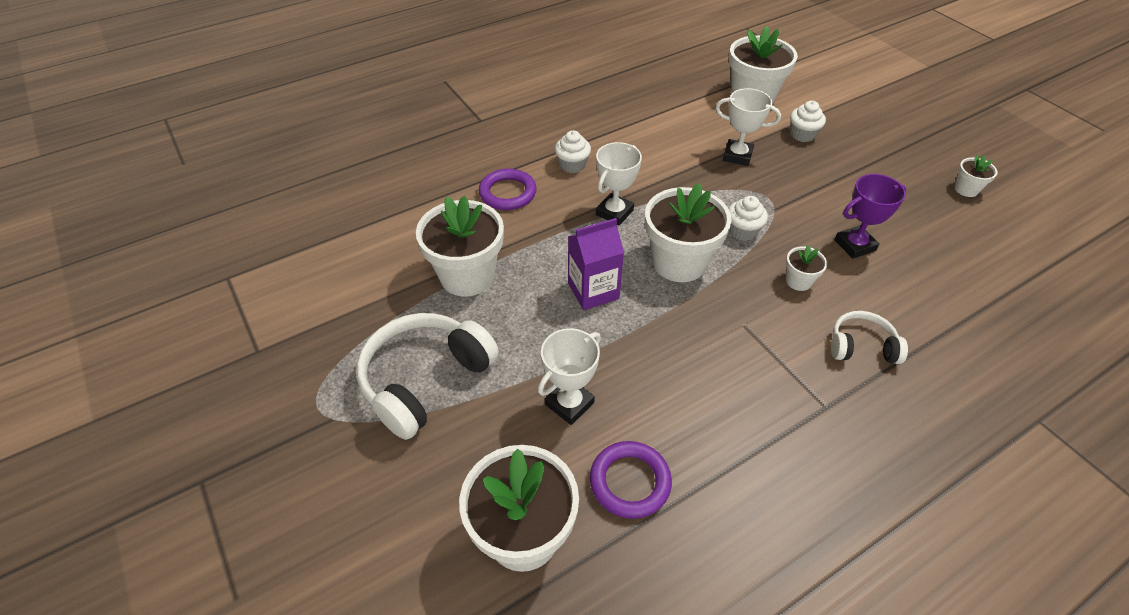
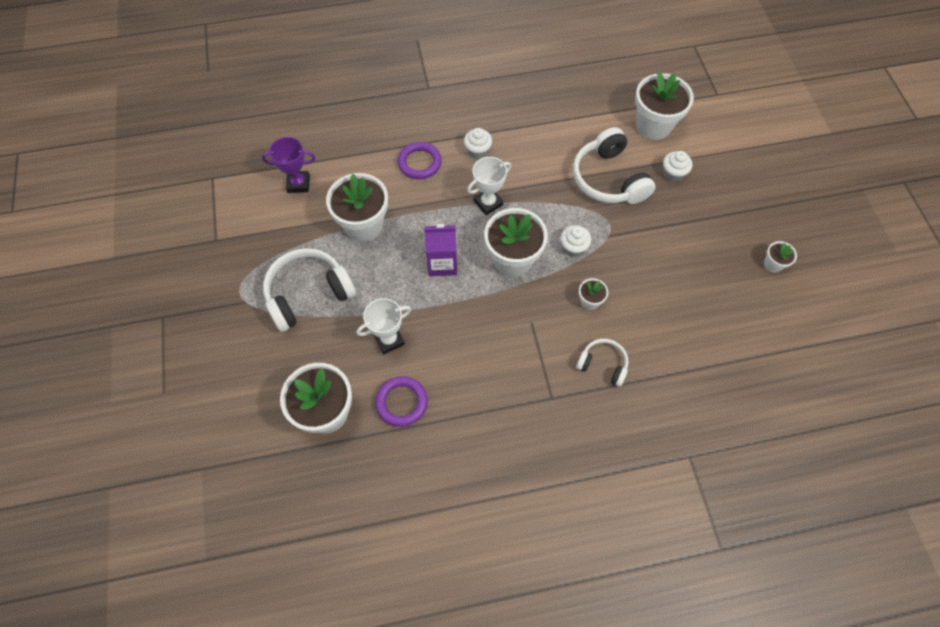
camera: 20 degrees right, 15 degrees up
(737, 156) = (608, 179): white trophy -> white headphones
(854, 245) = (650, 285): purple trophy -> purple trophy (298, 184)

